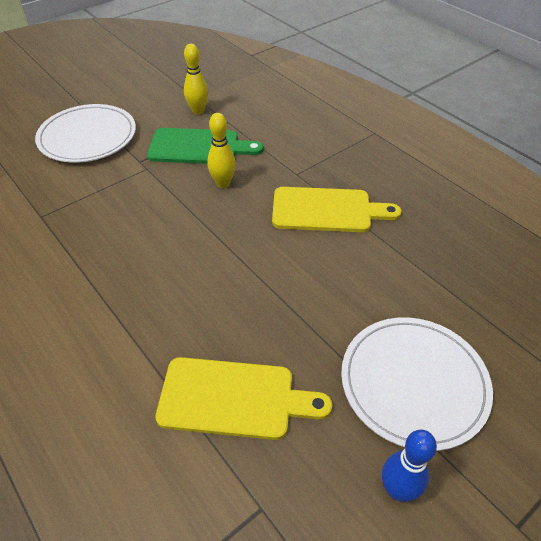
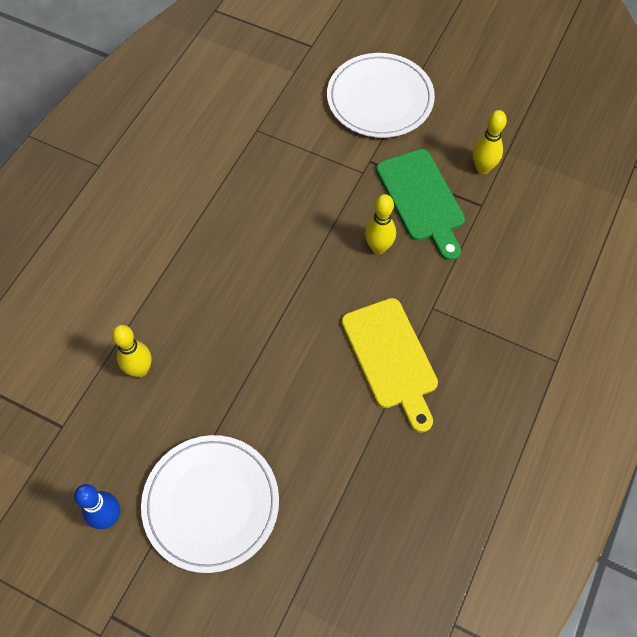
camera: 65 degrees right, 15 degrees up
(234, 398) = (140, 370): yellow cutting board -> yellow bowling pin

